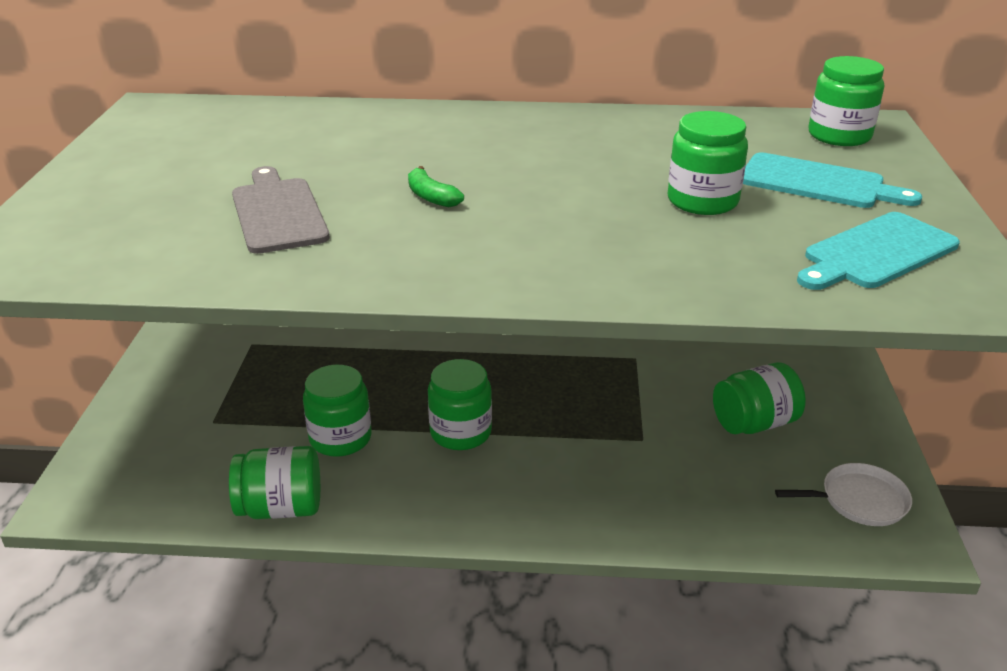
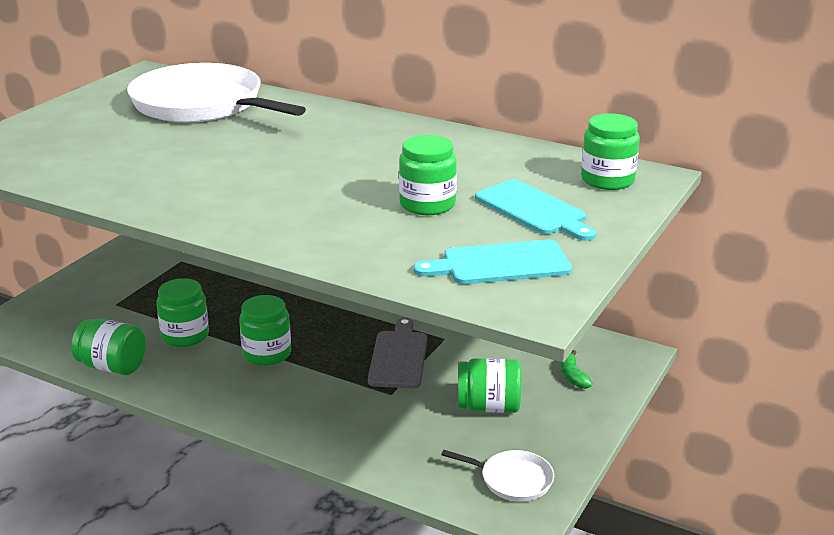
camera: 25 degrees right, 5 degrees down
(275, 134) = (202, 105): none -> white pan
(277, 213) = (144, 156): grey cutting board -> grey cutting board (398, 357)
(431, 197) = (248, 165): green banana -> green banana (572, 376)

